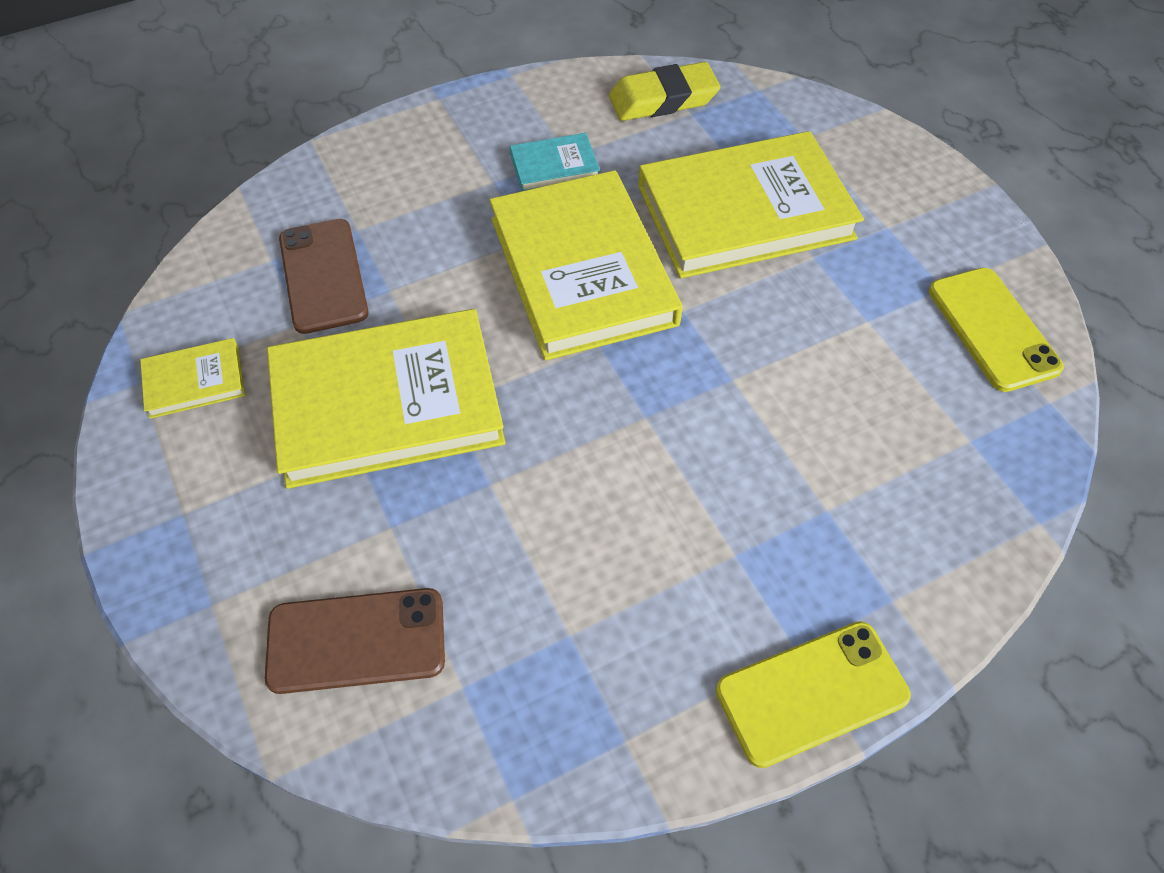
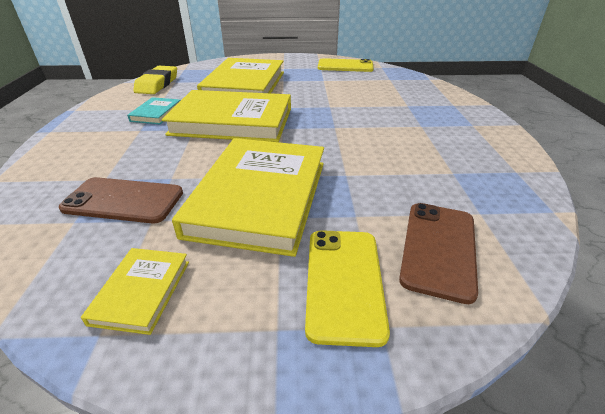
camera: 65 degrees left, 20 degrees down
(811, 693) = (493, 127): yellow phone -> yellow phone (344, 282)

